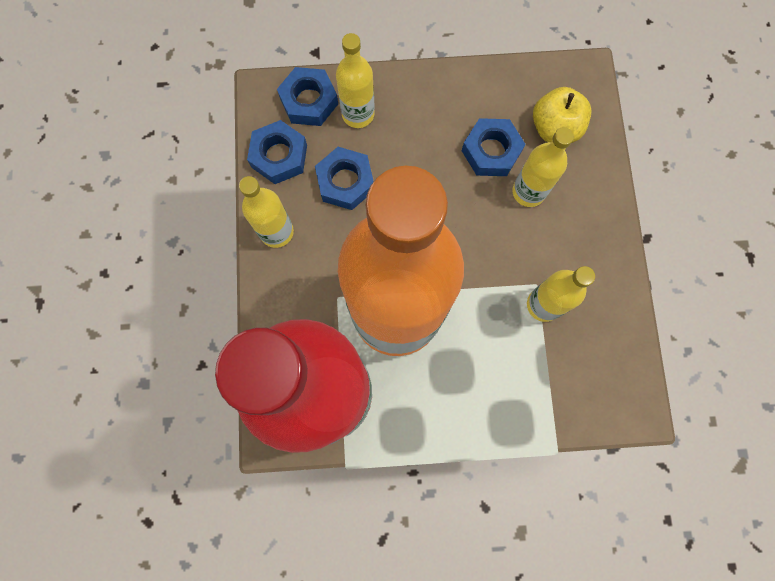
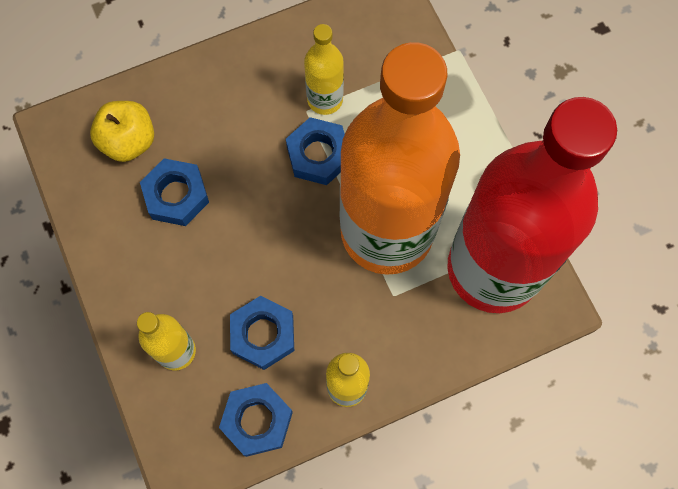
camera: 110 degrees left, 5 degrees down
(309, 101) = (177, 413): blue nut -> blue nut (318, 155)
(528, 192) = (210, 146): yellow bottle -> none

